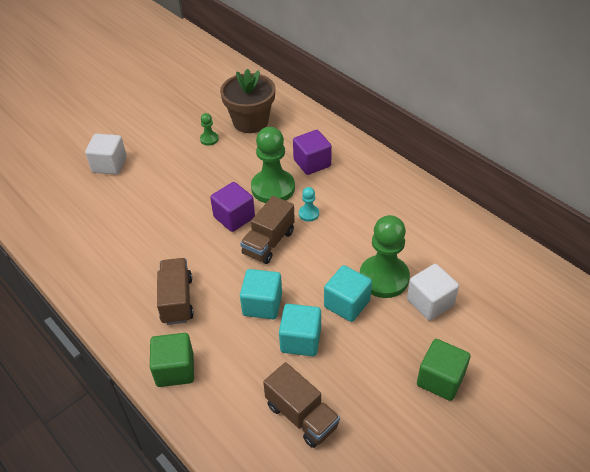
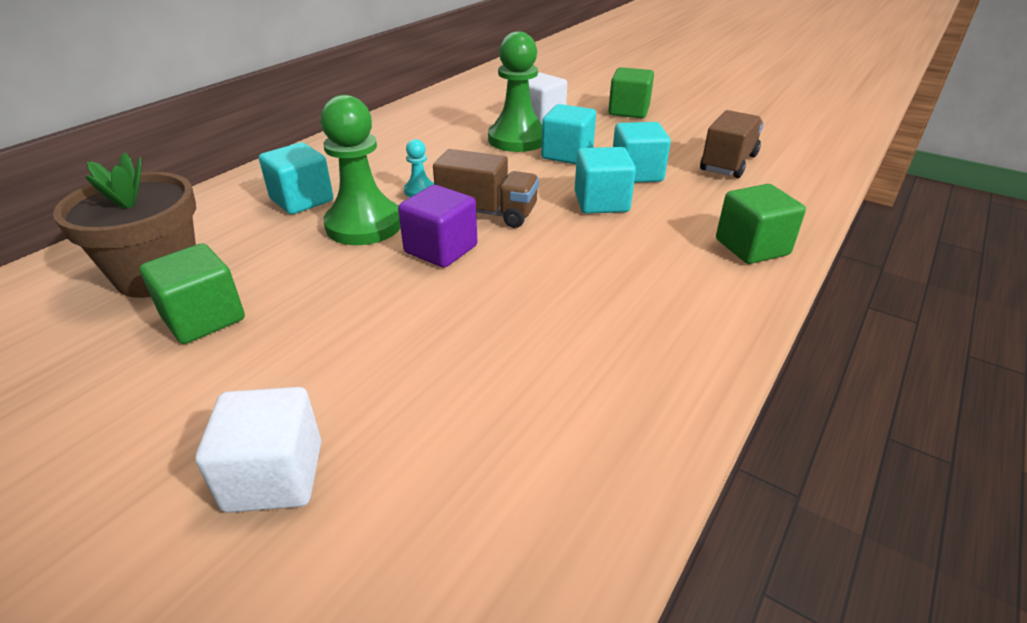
camera: 105 degrees left, 10 degrees down
(177, 300) = (639, 270): brown truck -> none
(209, 139) = (204, 318): green pawn -> green cube
(312, 163) = (302, 200): purple cube -> turquoise cube

